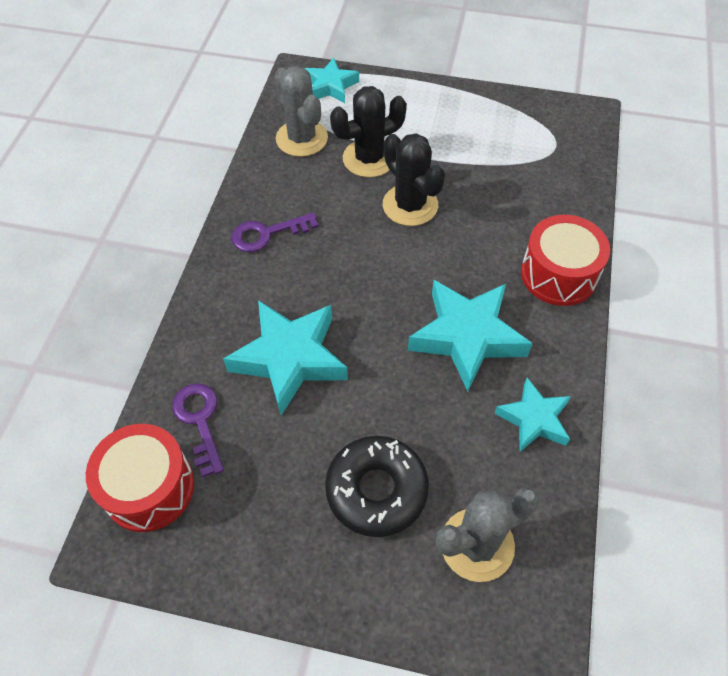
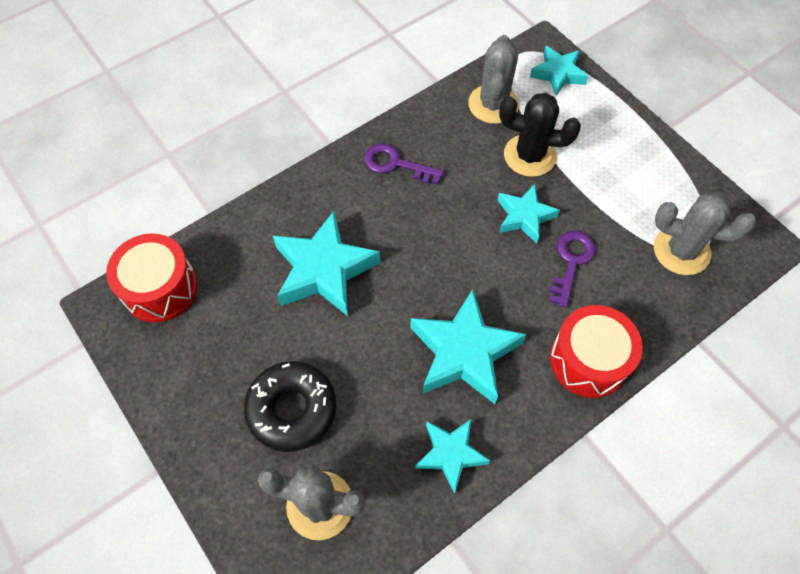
camera: 40 degrees right, 5 degrees up
(199, 421) = (228, 268): purple key -> purple key (571, 262)
(410, 205) = (524, 216): black cactus -> turquoise star
(542, 155) = (681, 251): none -> grey cactus

